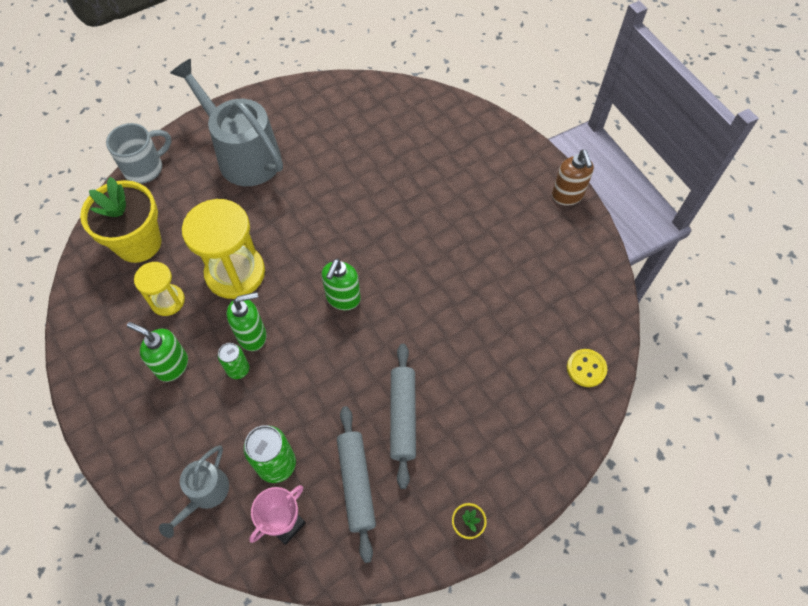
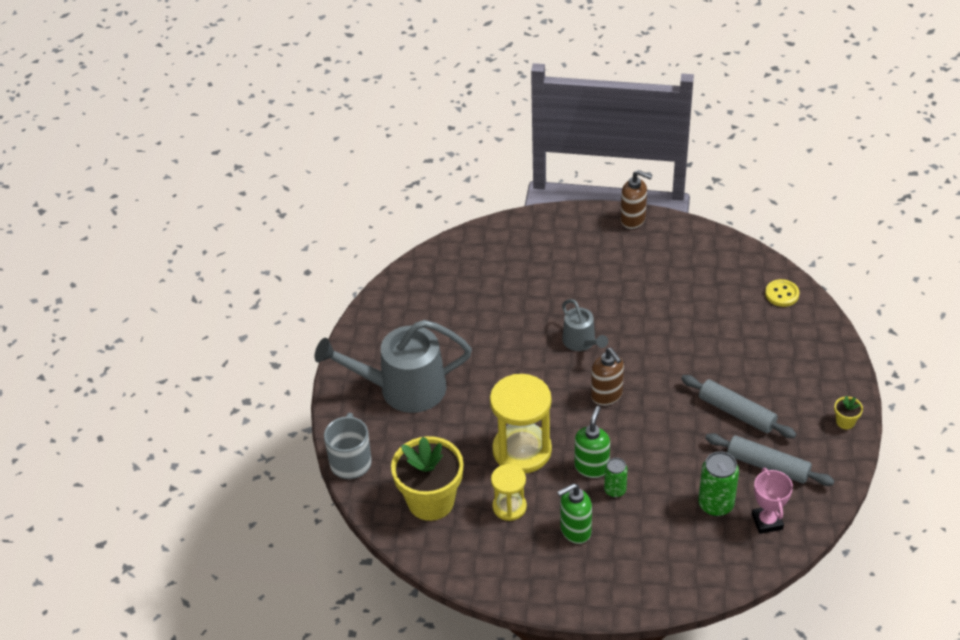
camera: 50 degrees left, 15 degrees down
(205, 494) = (706, 559): grey watering can -> grey watering can (581, 342)
(343, 299) = (607, 395): green soap dispenser -> brown soap dispenser

